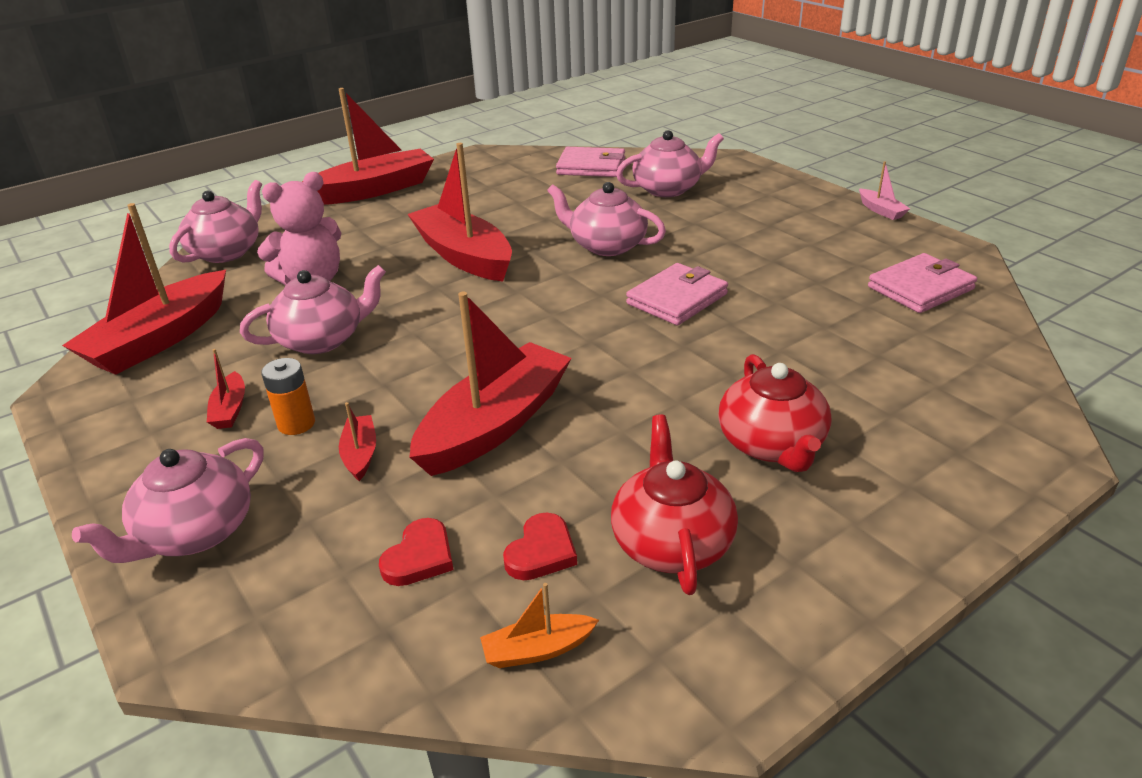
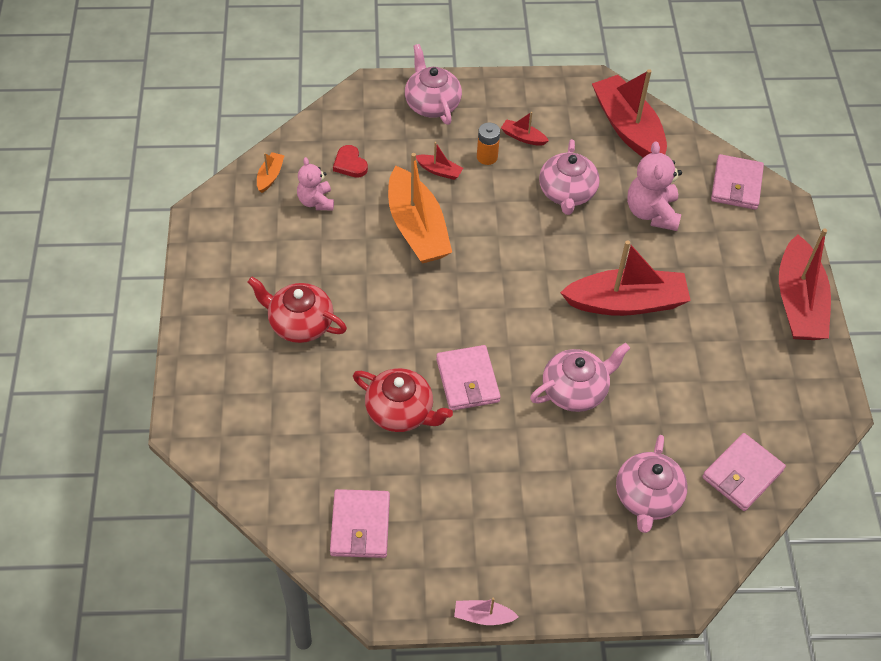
camera: 120 degrees right, 20 degrees up
(227, 252) = (736, 185): pink teapot -> pink wallet
(495, 424) = (417, 228): red boat -> orange boat
(541, 552) = (316, 201): red heart -> pink teddy bear
(672, 542) = (280, 245): red teapot -> red teapot (401, 412)

